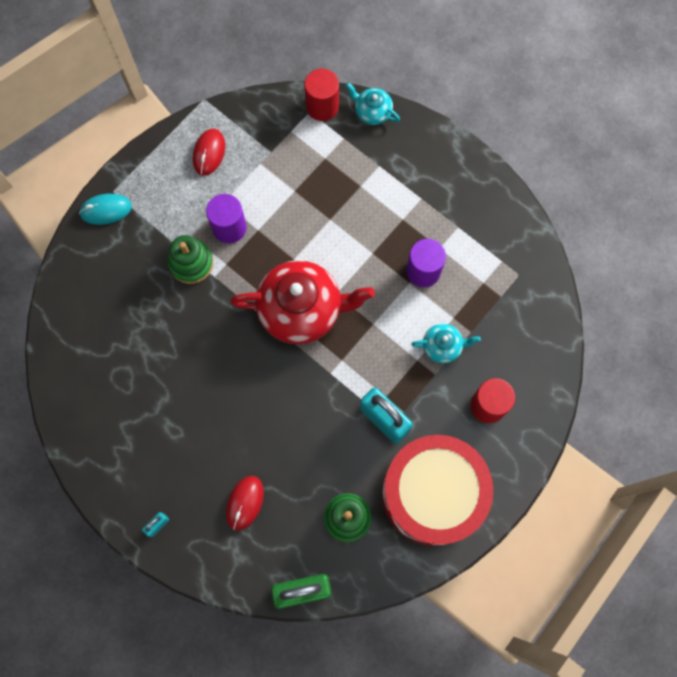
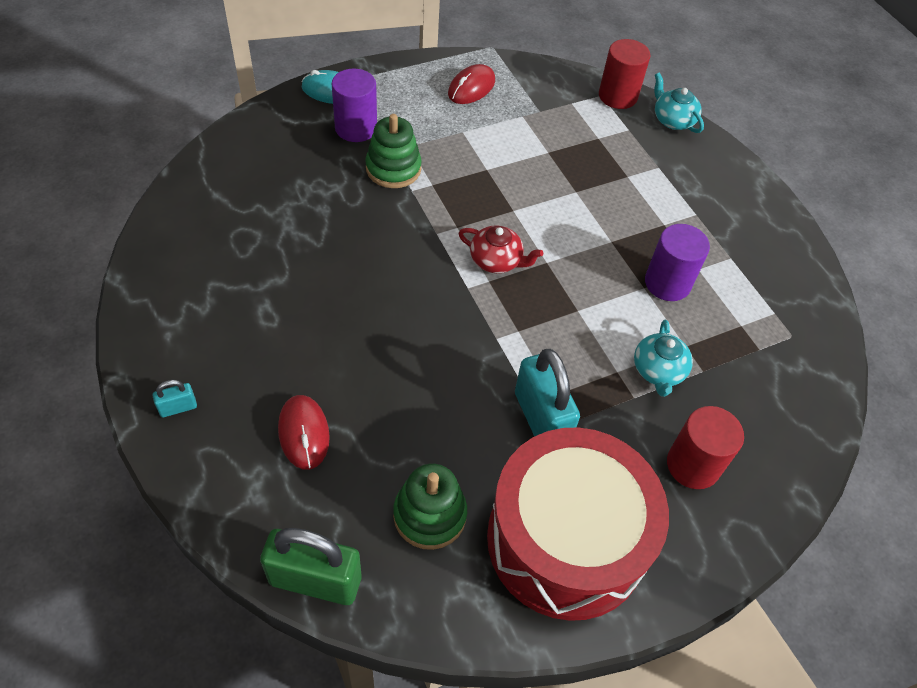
camera: 20 degrees right, 20 degrees down
(229, 227) = (455, 155): purple cylinder -> purple cylinder (356, 128)
(244, 503) = (304, 433): red mouse -> red mouse turned 60 degrees counterclockwise
(302, 309) = (496, 261): red teapot -> red teapot, size x0.48
(443, 346) = (658, 371): turquoise teapot -> turquoise teapot turned 75 degrees clockwise

